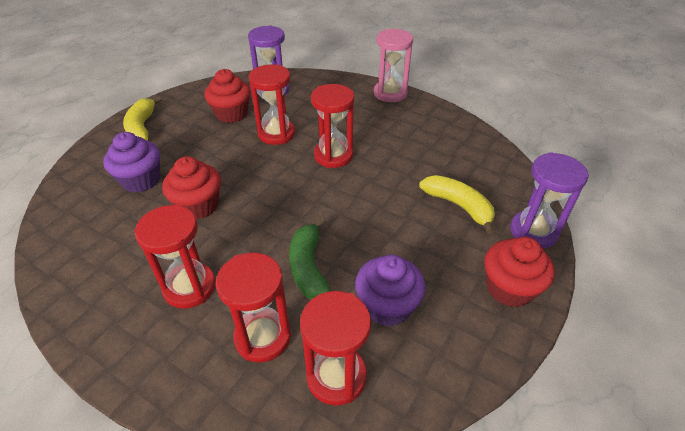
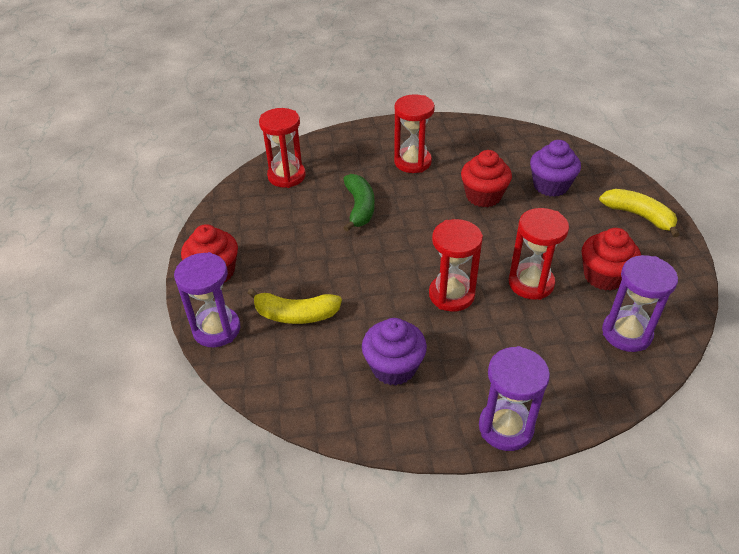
camera: 140 degrees right, 0 degrees up
(263, 337) = (343, 168): red hourglass -> none
(308, 267) = (359, 207): green banana -> green banana turned 45 degrees clockwise
(387, 306) = (289, 217): purple cupcake -> purple cupcake (393, 367)
(390, 93) = (505, 427): pink hourglass -> purple hourglass

